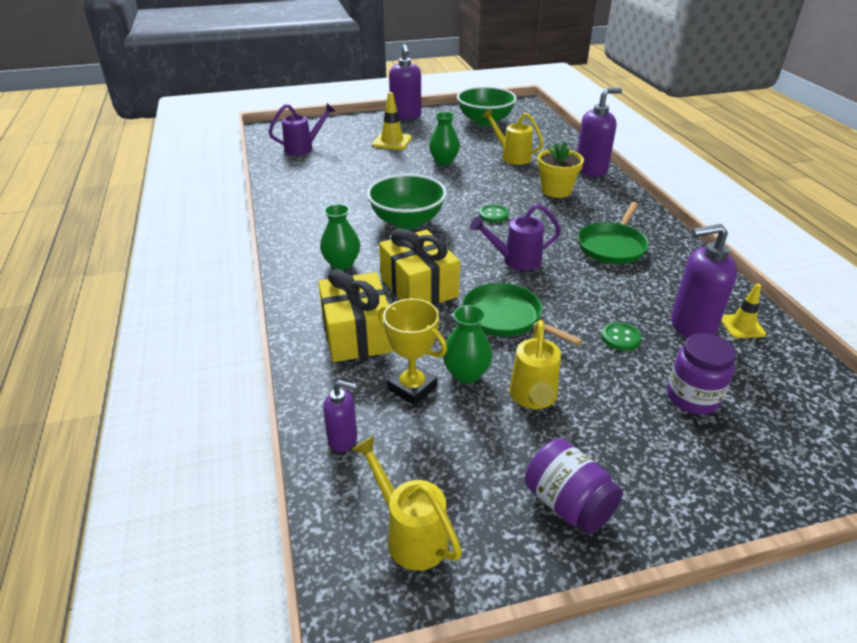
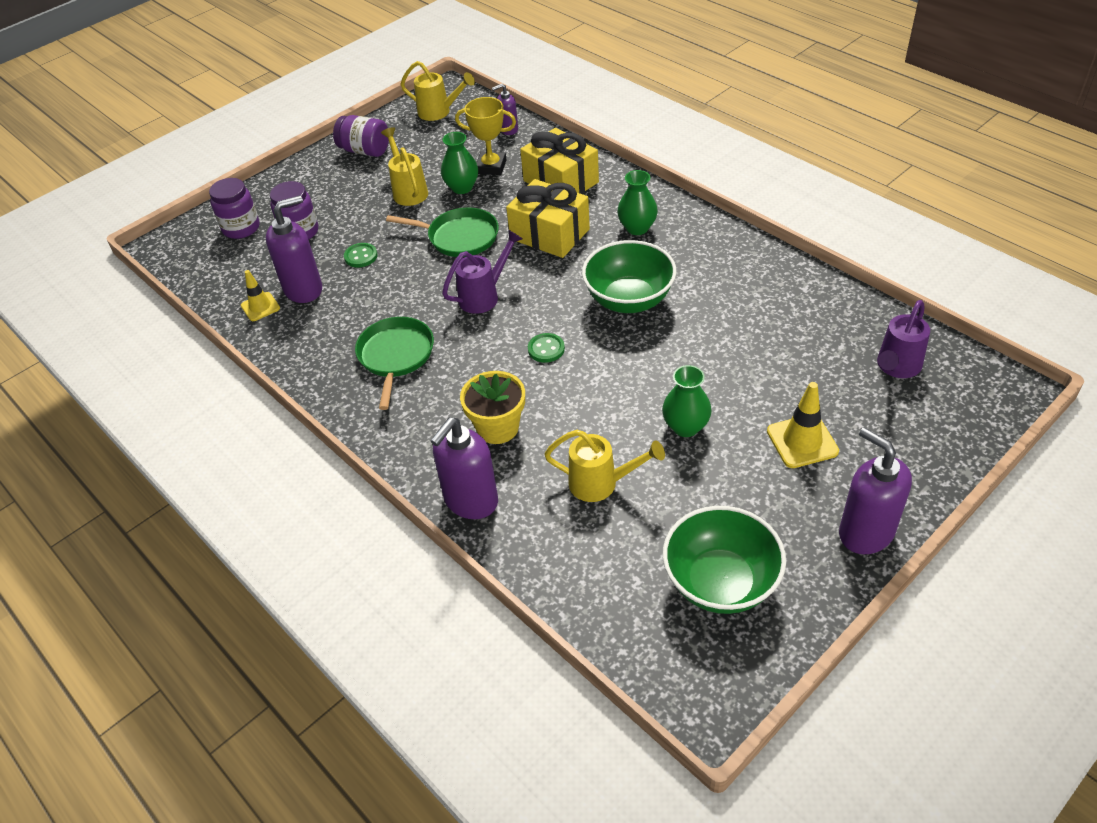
camera: 155 degrees right, 10 degrees up
(780, 439) = (241, 228): none -> purple jar

